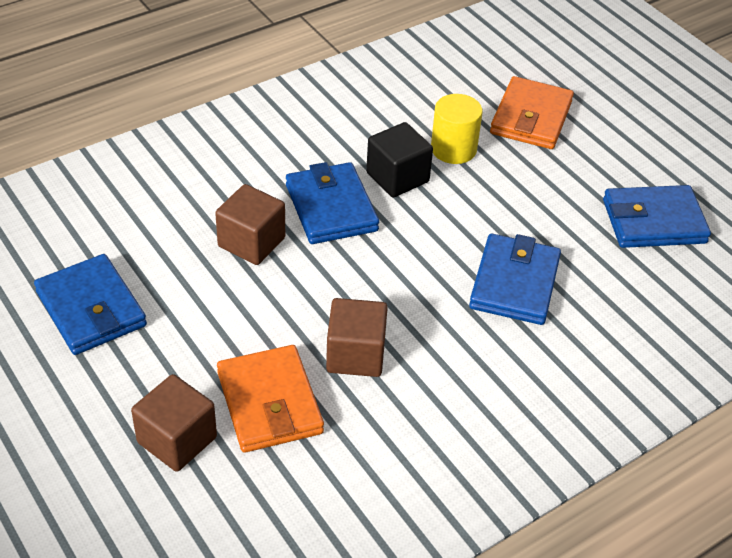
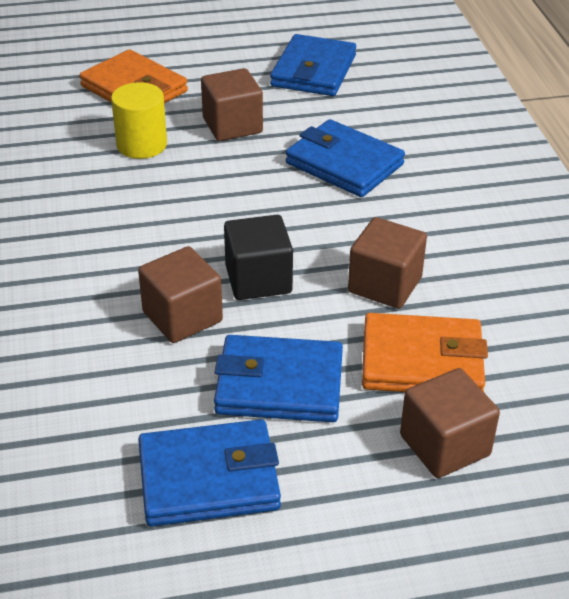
camera: 65 degrees left, 5 degrees down
(331, 208) = (169, 246): blue wallet -> blue wallet (279, 385)
(397, 177) = (156, 190): black cube -> black cube (258, 279)
(521, 194) = (232, 125): none -> brown cube

